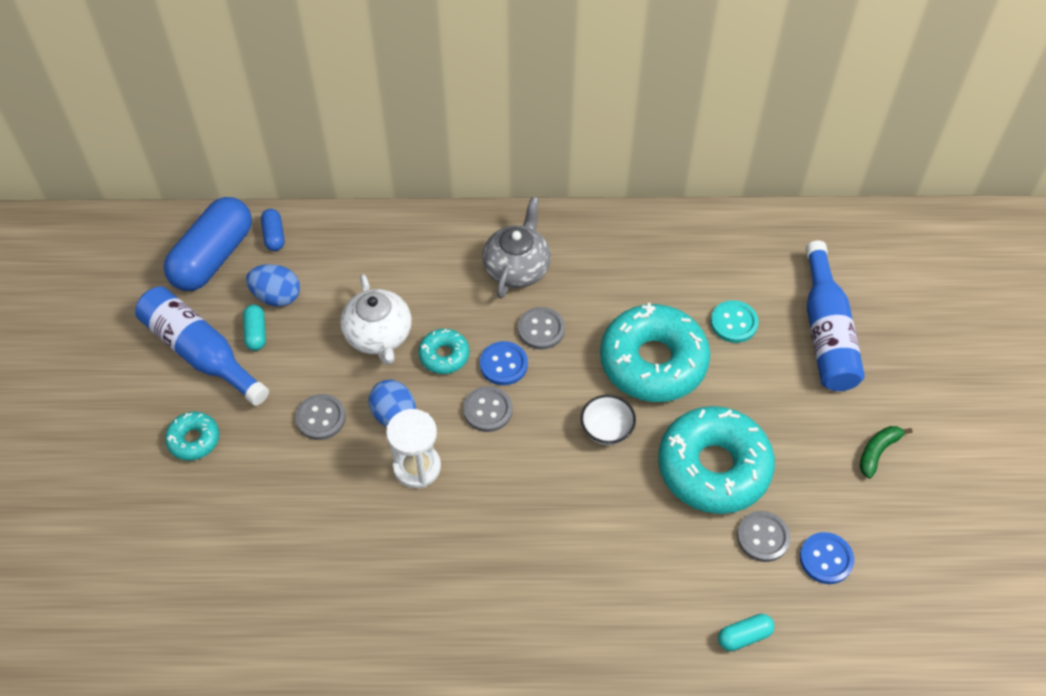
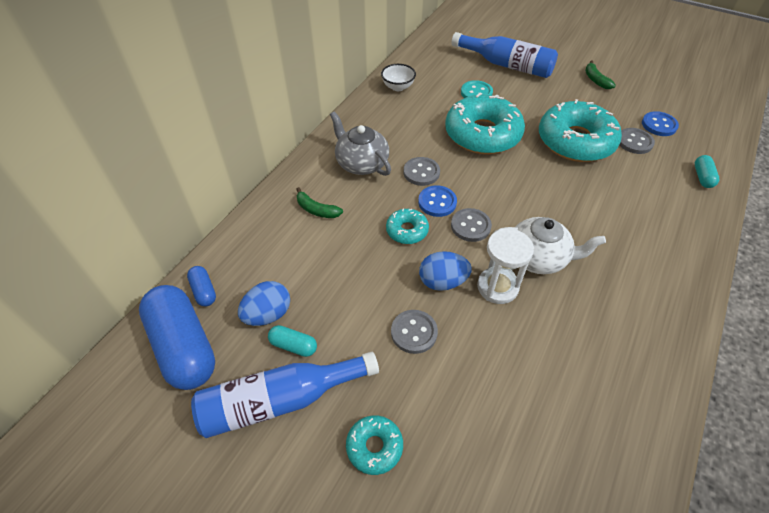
camera: 60 degrees left, 5 degrees down
(274, 236) = (204, 291): blue capsule -> blue capsule turned 45 degrees clockwise
(379, 335) = (361, 261): white teapot -> white teapot (538, 258)
(423, 265) = (316, 210): none -> green banana
(606, 430) = (522, 175): white bowl -> white bowl (398, 87)

